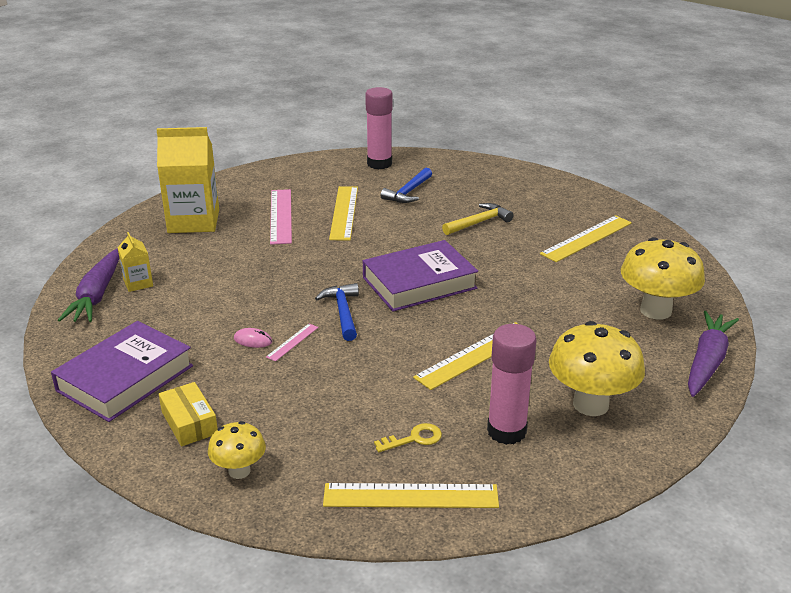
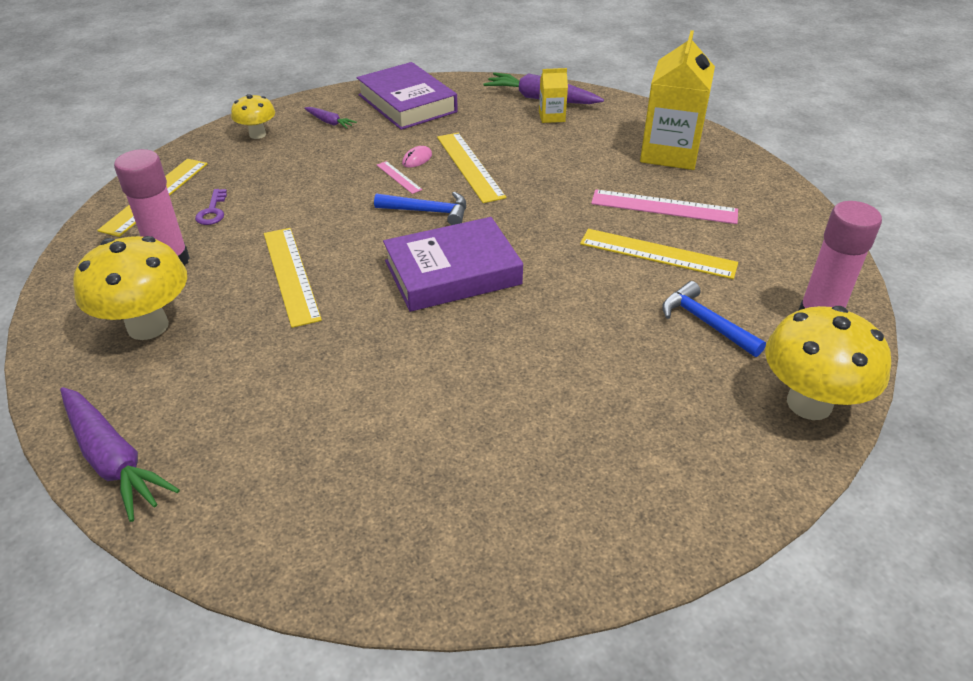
camera: 110 degrees right, 10 degrees up
(189, 422) = (329, 122): yellow box -> purple carrot
(414, 439) = (212, 211): yellow key -> purple key
(419, 283) = (452, 273): purple book -> purple book turned 75 degrees clockwise
(479, 222) = (582, 367): yellow hammer -> none
(587, 238) = (479, 474): yellow ruler -> yellow ruler (469, 166)
(655, 310) = (247, 463): yellow mushroom -> yellow mushroom (809, 403)

